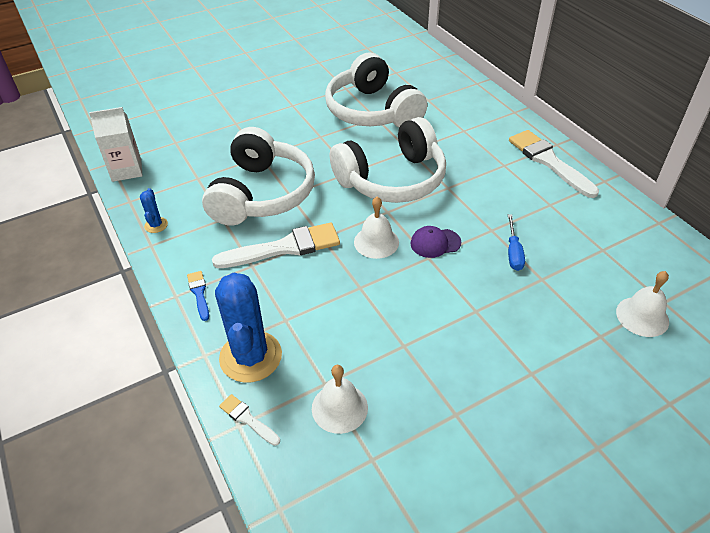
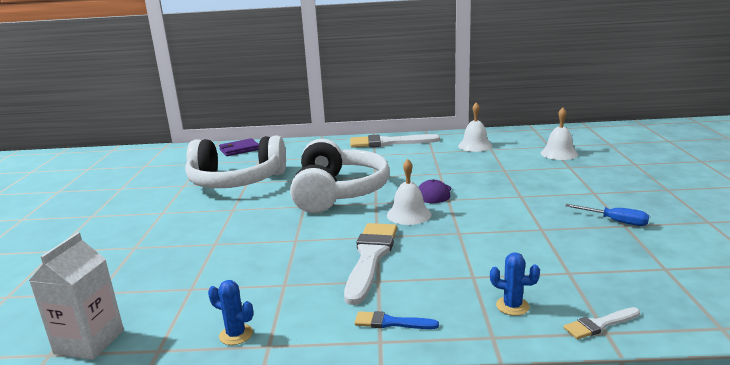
camera: 60 degrees left, 25 degrees down
(250, 356) = (512, 306): blue cactus -> blue cactus, size x0.45
(261, 194) = (275, 254): white headphones -> none
(339, 407) = (601, 271): white bell -> white bell (475, 146)
(443, 76) = (239, 149): none -> purple wallet
(513, 252) = (470, 172): blue screwdriver -> blue screwdriver (615, 221)

